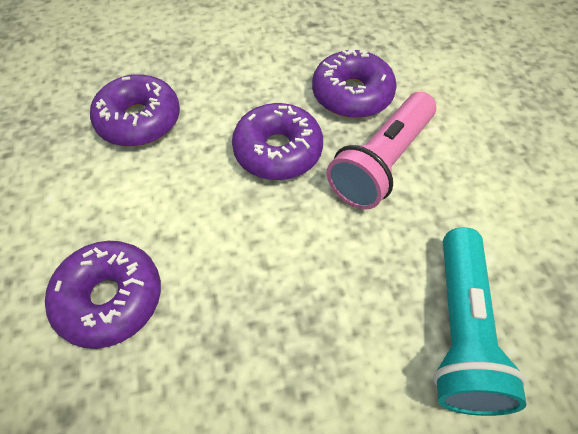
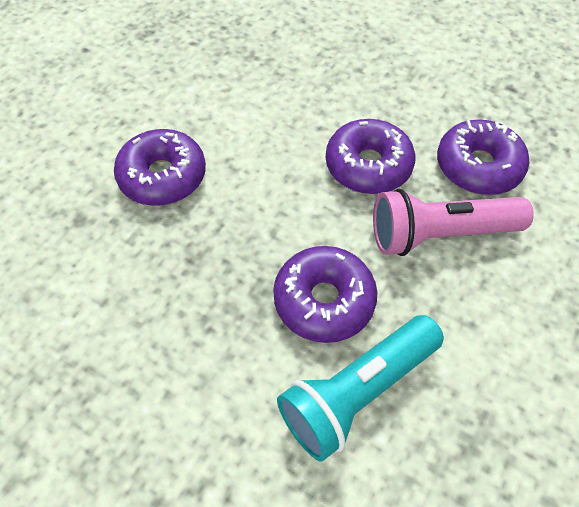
camera: 45 degrees right, 0 degrees up
(139, 120) = (294, 76): purple donut -> purple donut (324, 300)

